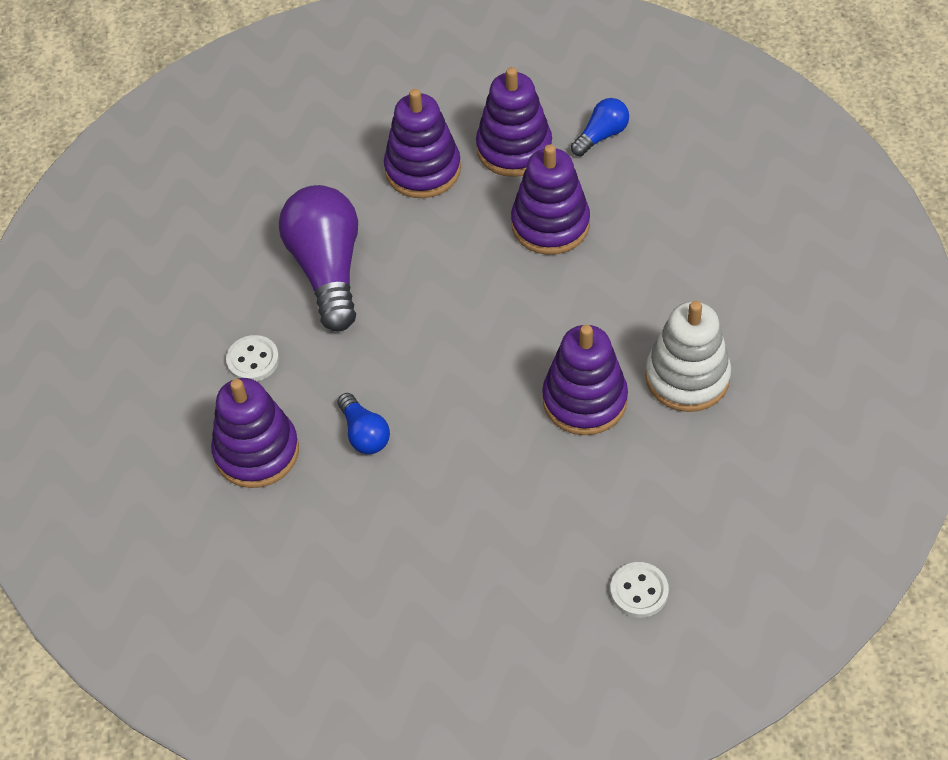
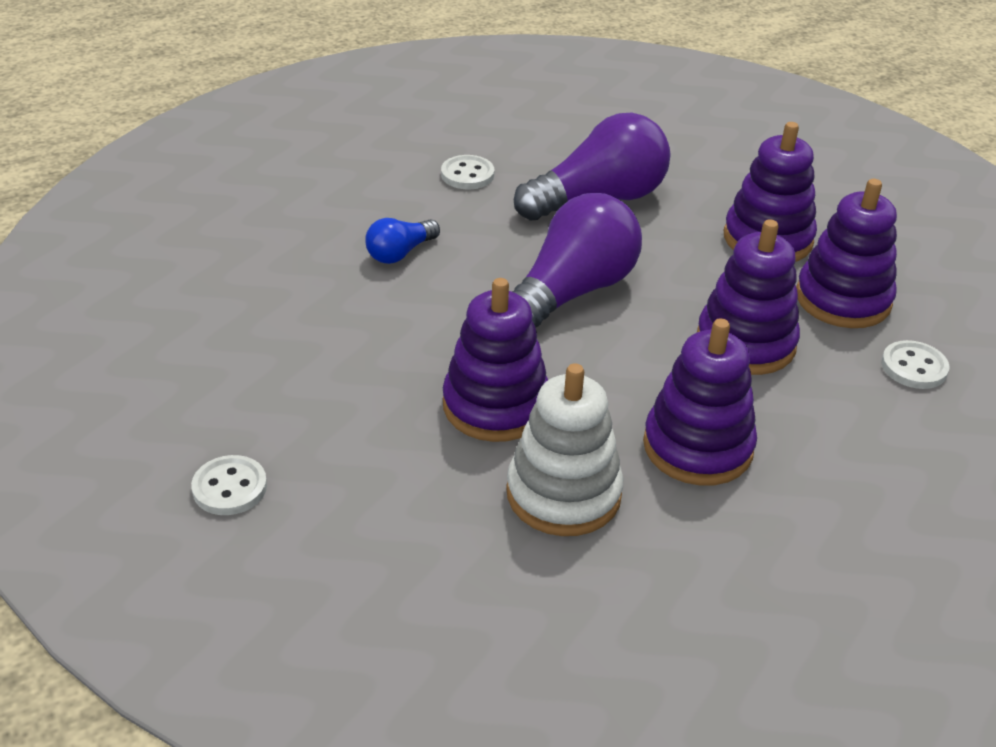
camera: 70 degrees right, 15 degrees down
(257, 452) = (361, 194): purple stacking toy -> purple stacking toy (697, 447)
(457, 320) = (571, 292): none -> purple light bulb
(601, 135) = (914, 367): blue light bulb -> white button

